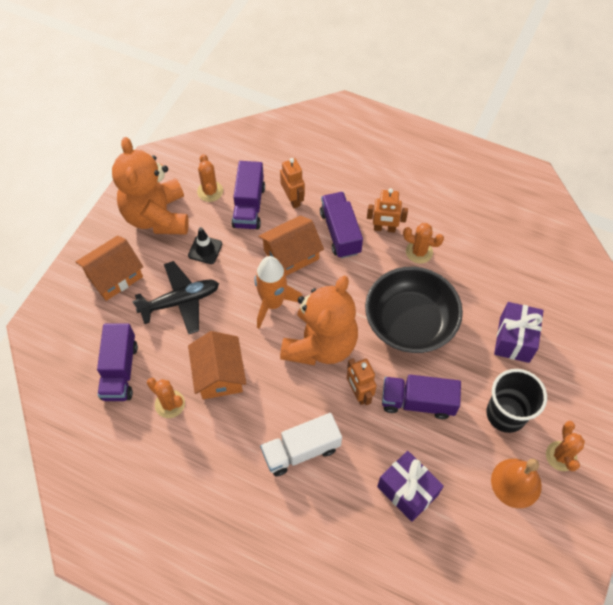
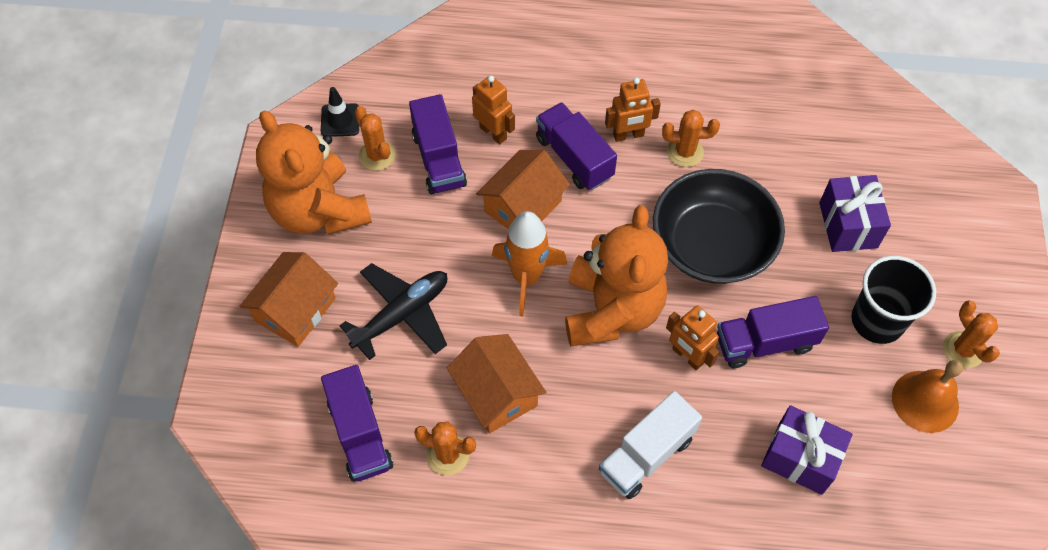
camera: 20 degrees left, 0 degrees up
(205, 250) = (405, 235): black traffic cone -> black traffic cone (340, 120)

